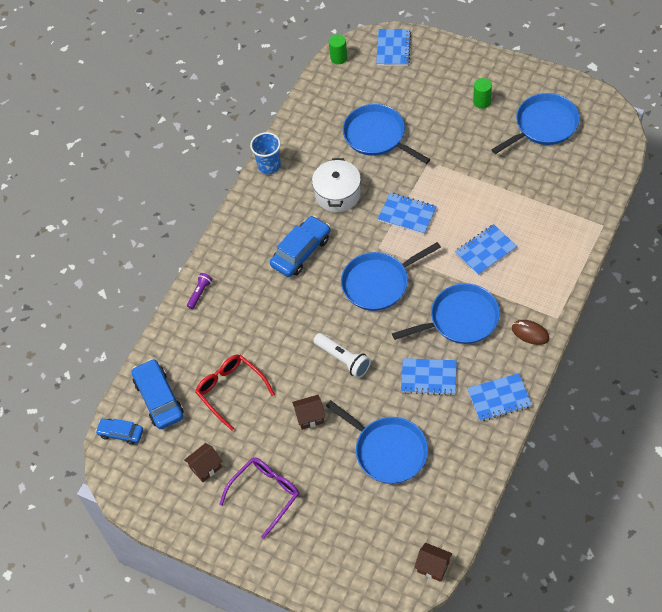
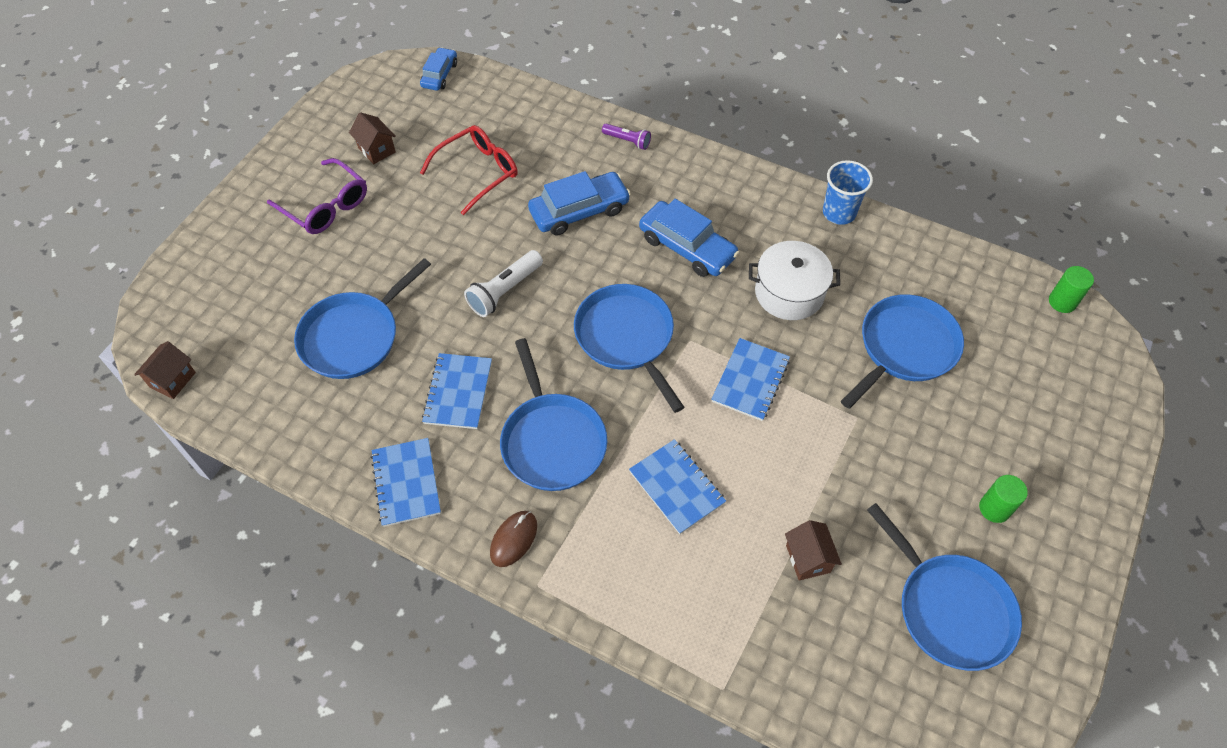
camera: 85 degrees right, 0 degrees up
(159, 398) = (479, 106): blue car -> blue car (579, 211)
(310, 417) = (423, 252): brown house -> brown house (808, 559)
(393, 48) = (1097, 379): blue notebook -> none

